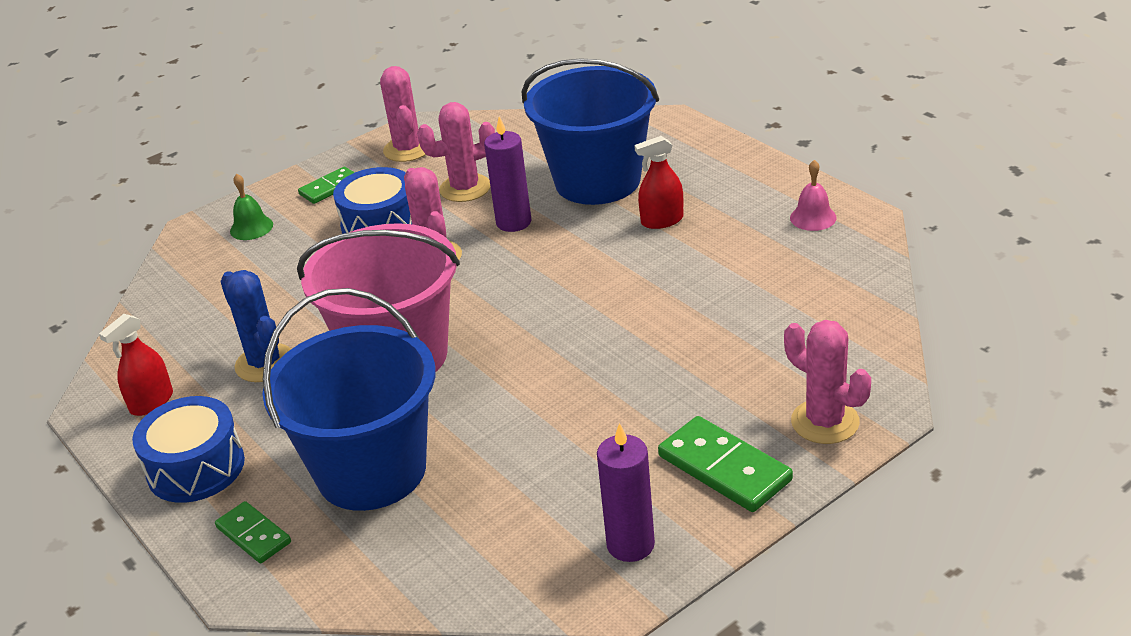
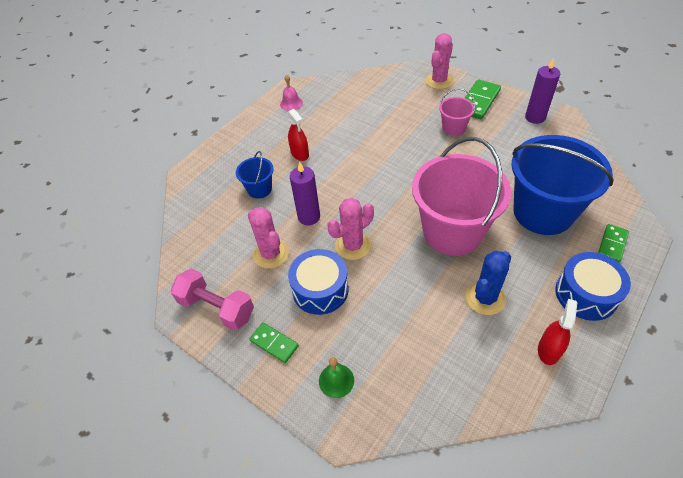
camera: 105 degrees left, 15 degrees up
(152, 402) = (549, 350): red spray bottle -> red spray bottle turned 90 degrees counterclockwise
(407, 149) = (217, 308): pink cactus -> pink dumbbell
(597, 181) = (259, 189): blue bucket -> blue bucket, size x0.46
(650, 410) = (453, 128): none -> pink bucket

